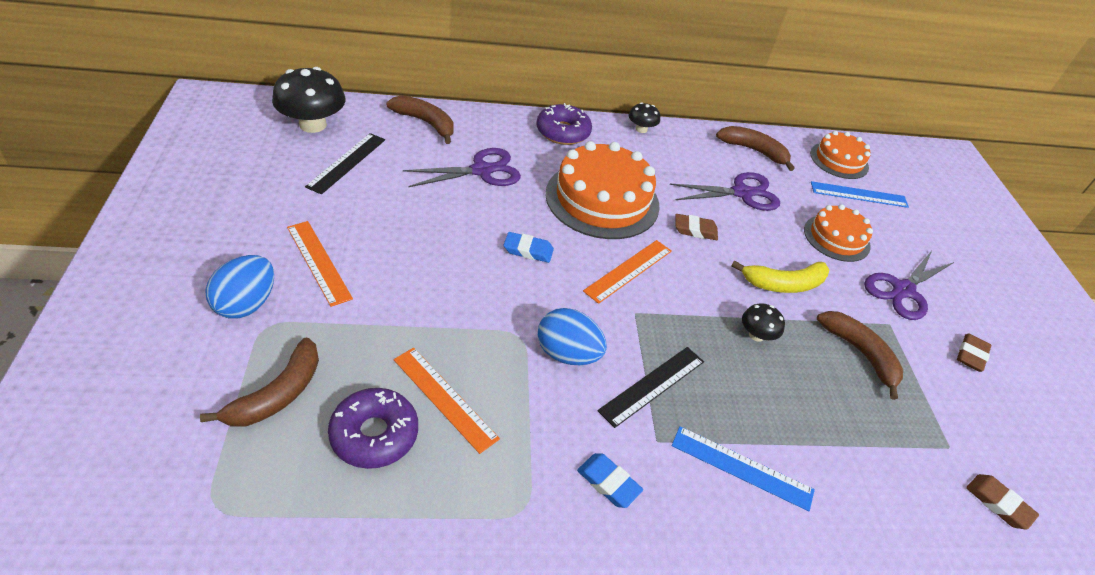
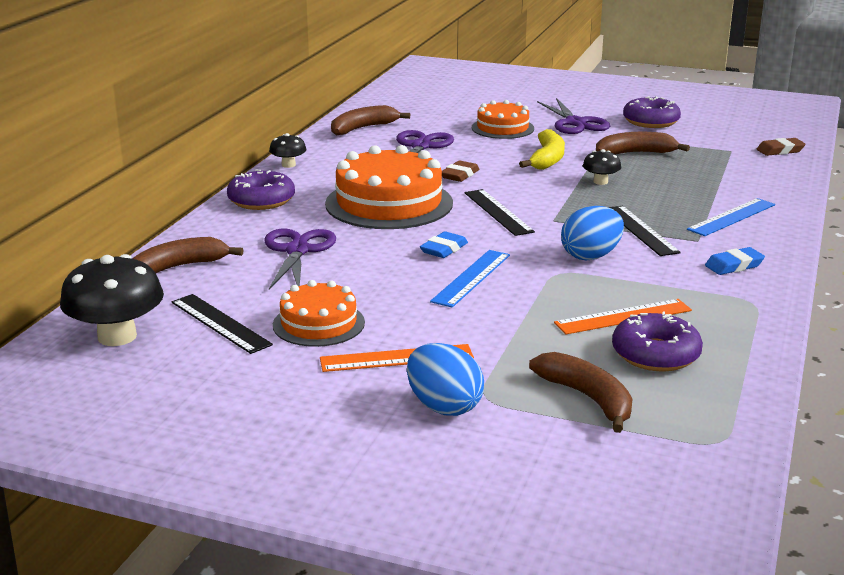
camera: 60 degrees left, 20 degrees down
(628, 270) = (498, 212): orange ruler -> black ruler
(839, 160) = (402, 102): orange cake -> orange cake (318, 324)
(859, 194) = (453, 107): blue ruler -> blue ruler (471, 278)
(971, 355) = (650, 121): brown eraser -> purple donut

